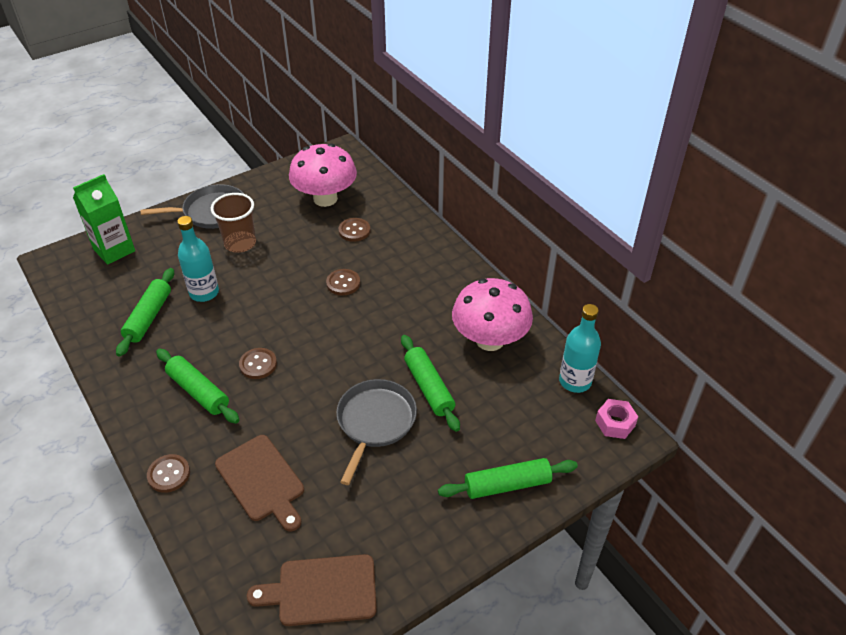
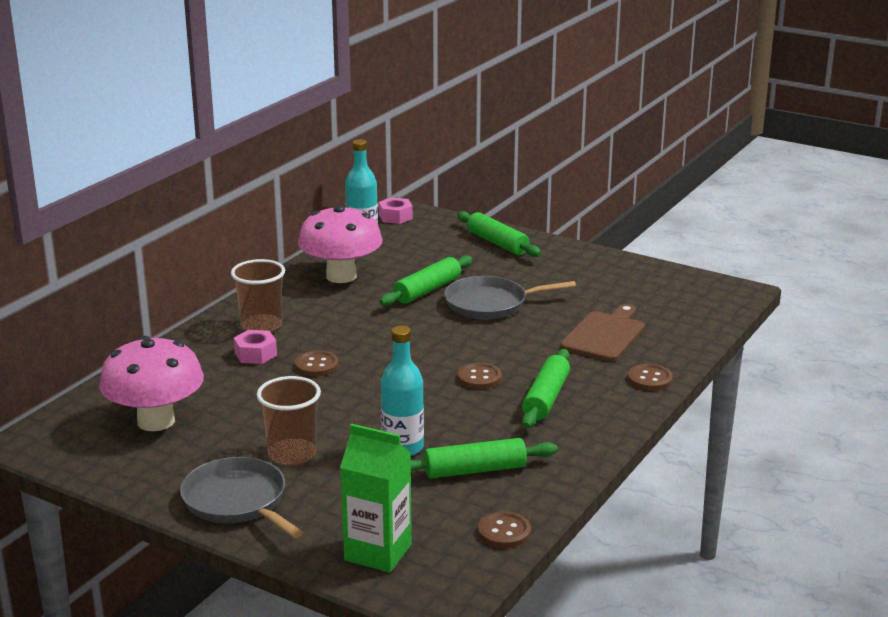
camera: 115 degrees left, 20 degrees down
(322, 590) = (664, 286): brown cutting board -> none
(354, 231) = (214, 383): brown button -> brown button (504, 532)
(382, 258) = (255, 354): none -> pink nut
(424, 271) = (261, 326): none -> brown cup

